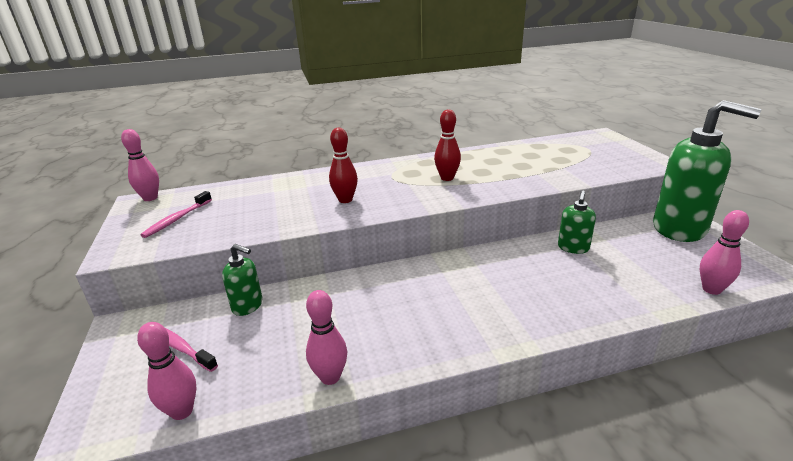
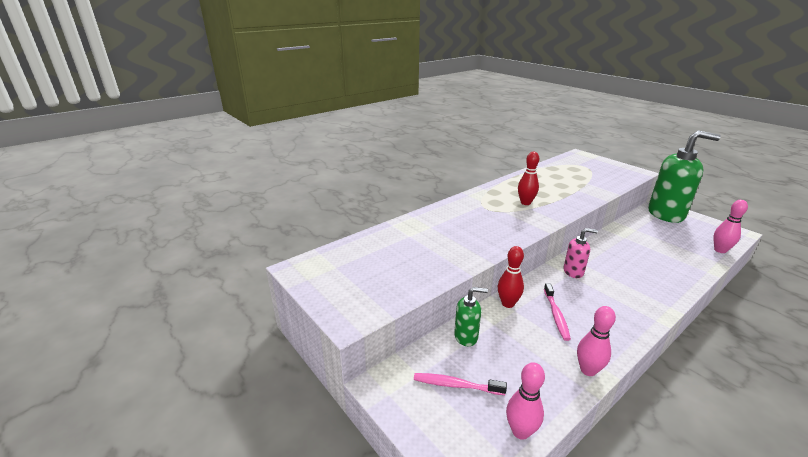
camera: 25 degrees left, 0 degrees up
(150, 198) = (305, 263): pink bowling pin -> none
(177, 219) = (361, 277): pink toothbrush -> pink toothbrush (556, 315)
(345, 200) = (477, 233): red bowling pin -> red bowling pin (508, 303)
(452, 270) = (573, 272): none -> pink soap dispenser
(573, 248) = (625, 239): green soap dispenser -> none

